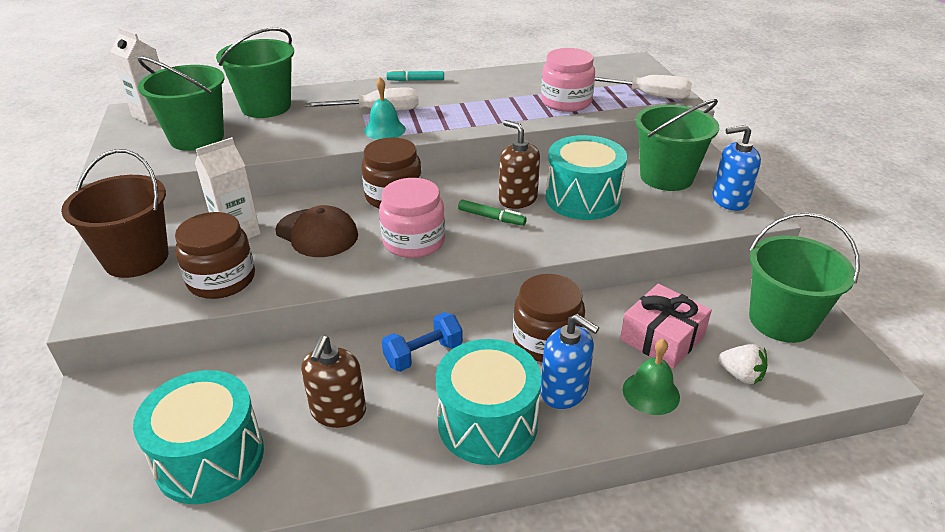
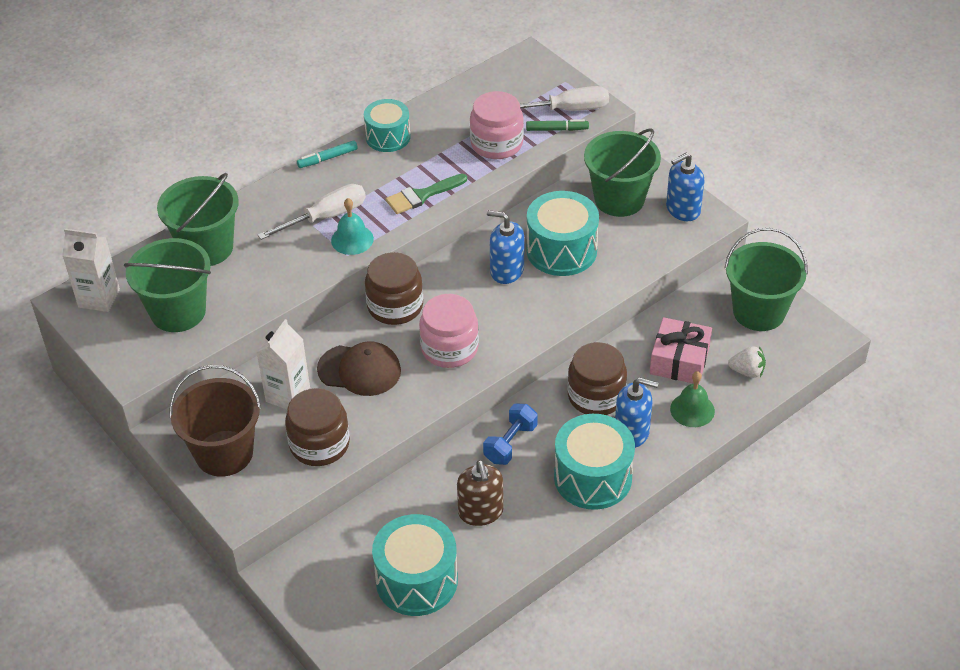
camera: 25 degrees left, 10 degrees up
(471, 117) = (422, 195): none -> green brush
(476, 79) = (388, 137): none -> turquoise drum
(491, 217) = (497, 299): green marker -> green marker (557, 129)
(517, 199) = (506, 270): brown soap dispenser -> blue soap dispenser

